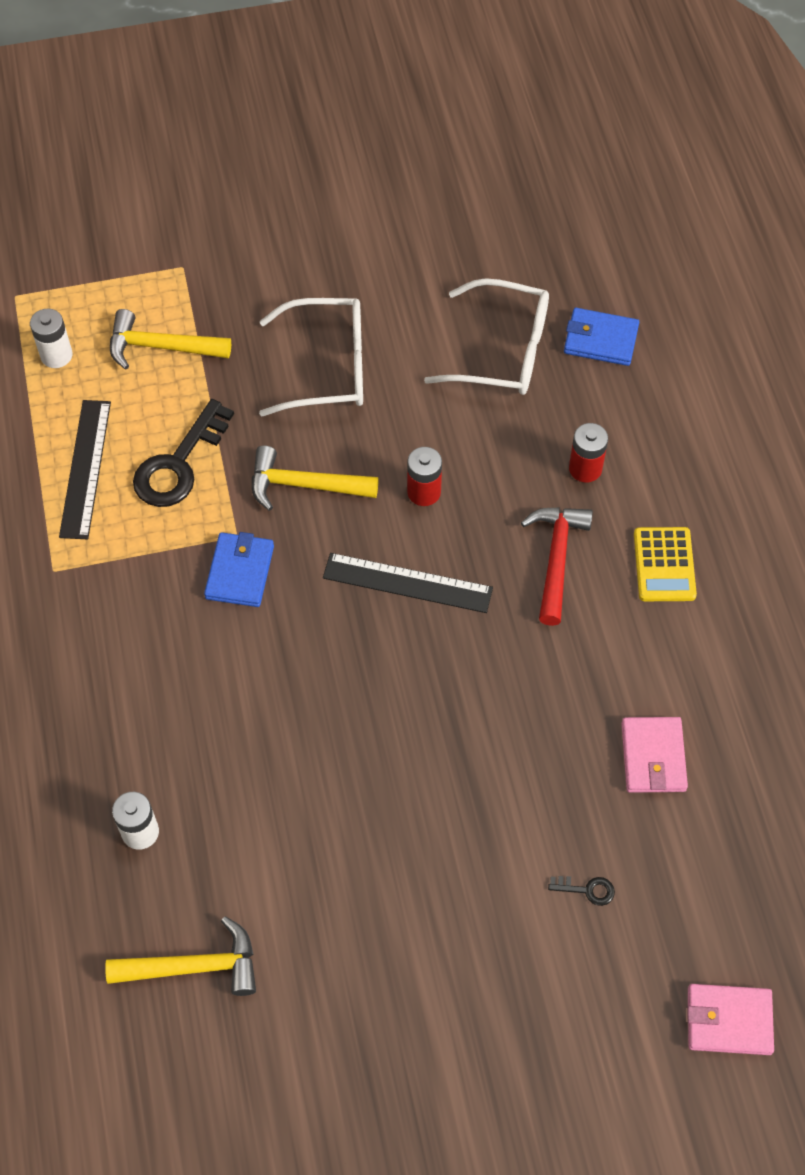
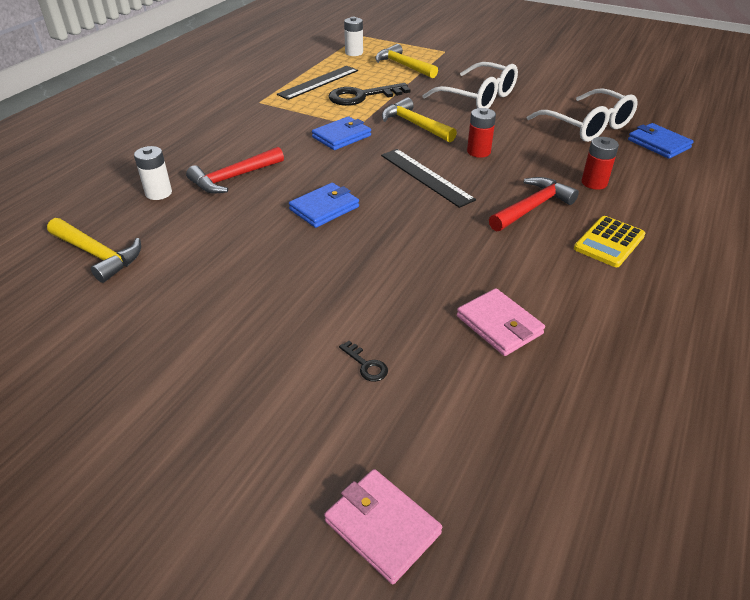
camera: 40 degrees right, 20 degrees down
(196, 743) = (233, 178): none -> red hammer
(351, 717) = (324, 208): none -> blue wallet
(653, 757) = (499, 325): pink wallet -> pink wallet turned 75 degrees counterclockwise

